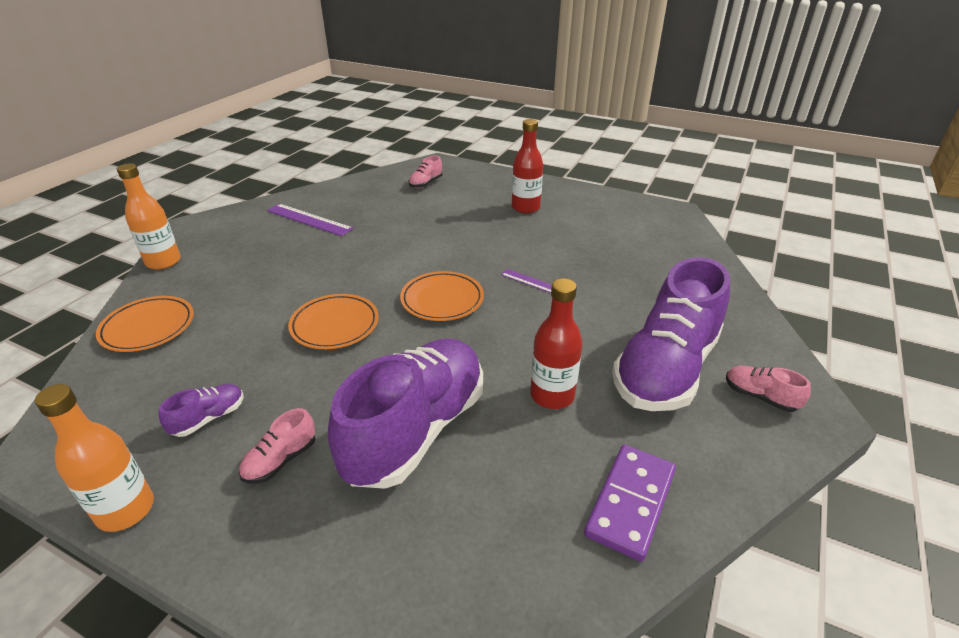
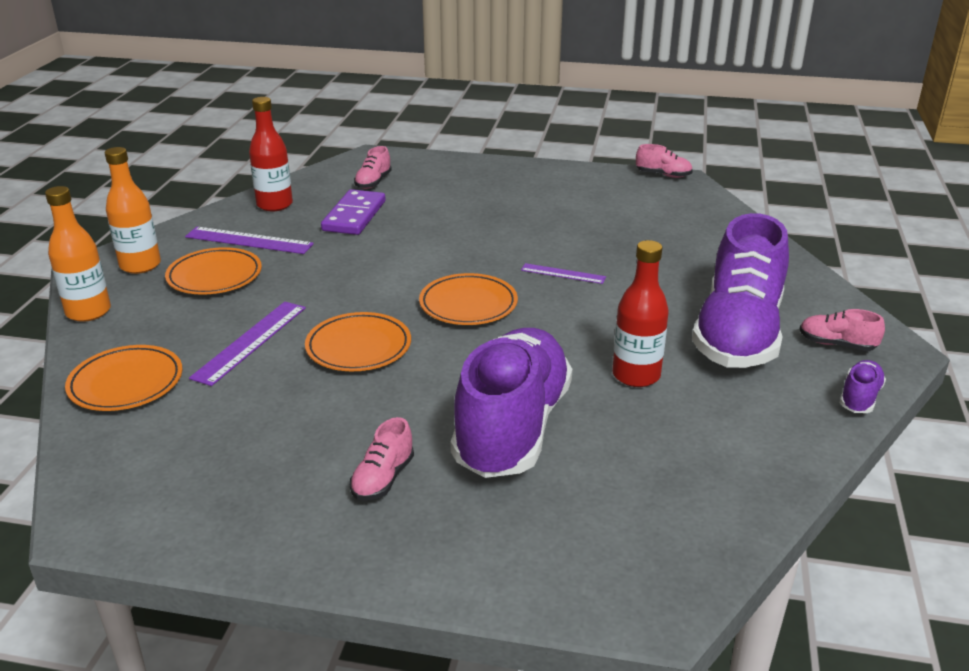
camera: 15 degrees left, 5 degrees down
(126, 510) = (240, 550): orange bottle -> orange bottle (140, 265)
(209, 418) = (273, 457): purple shoe -> purple shoe (859, 398)
(258, 306) = (250, 342): none -> purple ruler
(267, 245) = (214, 276): none -> orange plate
(525, 208) = (511, 196): red bottle -> red bottle (274, 205)
(631, 503) = (754, 450): purple domino -> purple domino (354, 216)
(660, 204) = (663, 175): none -> pink shoe

